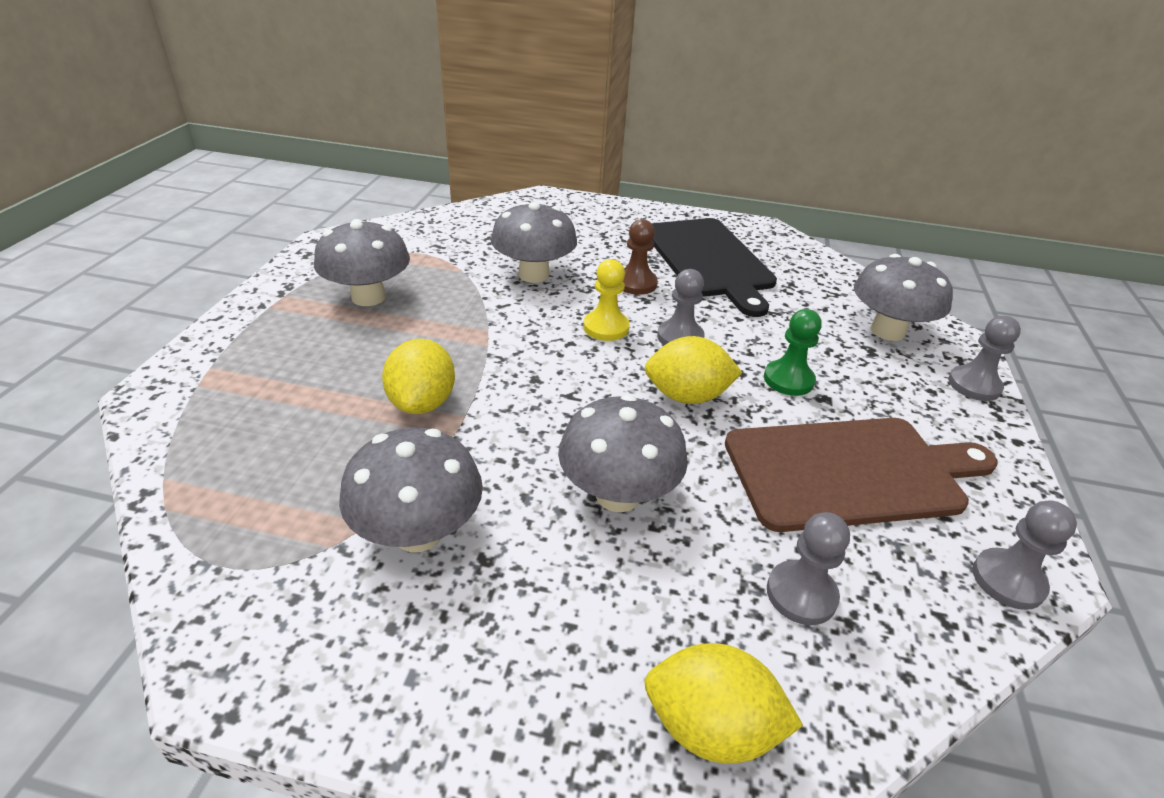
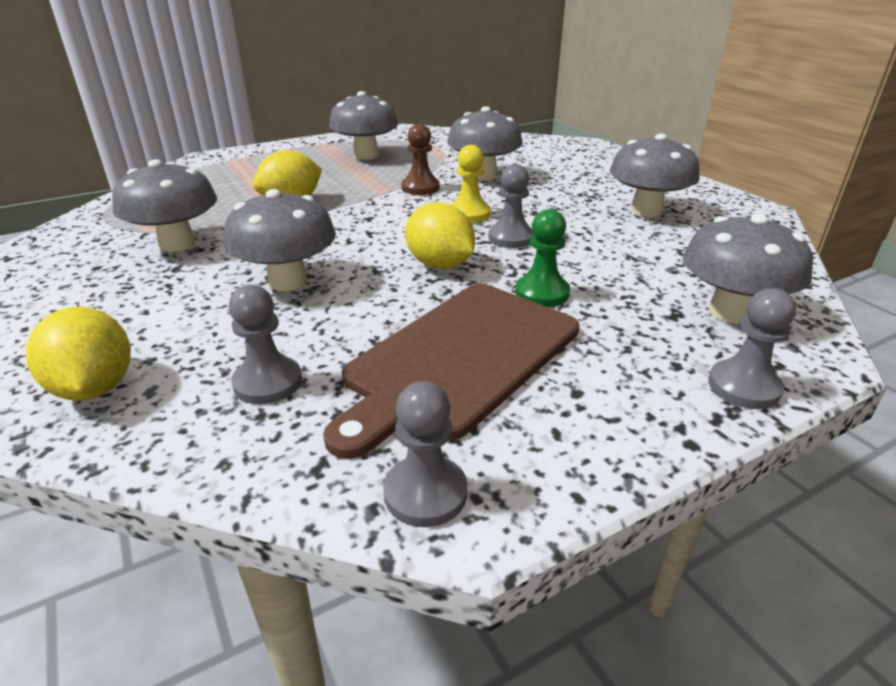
camera: 50 degrees right, 5 degrees down
(636, 283) = (547, 202): brown pawn -> brown pawn (420, 188)
(709, 260) = (646, 211): black cutting board -> grey mushroom
(850, 472) = (459, 358): brown cutting board -> brown cutting board turned 90 degrees clockwise

